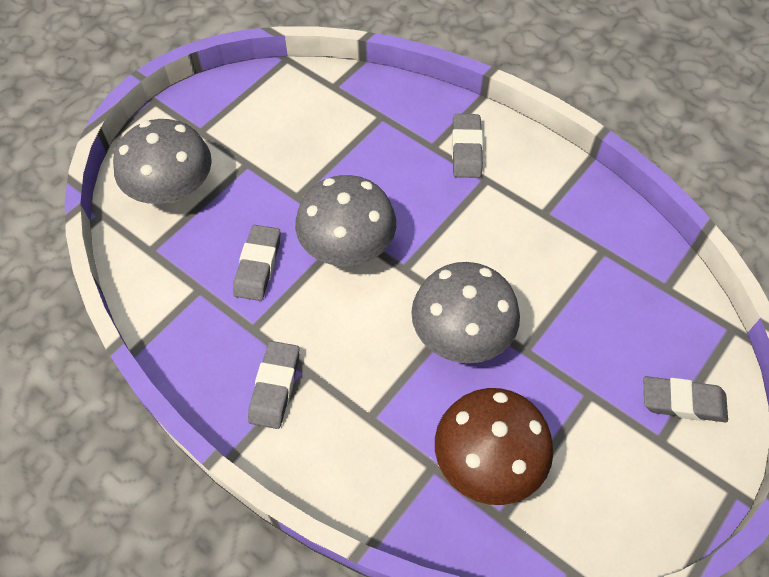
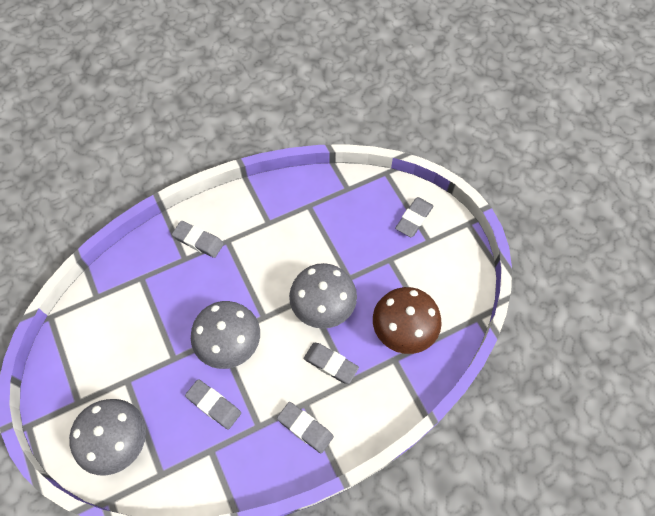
camera: 65 degrees left, 5 degrees up
(381, 381) = (330, 364): none -> grey eraser

